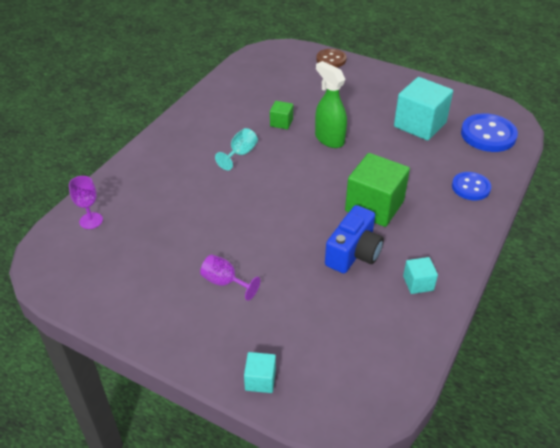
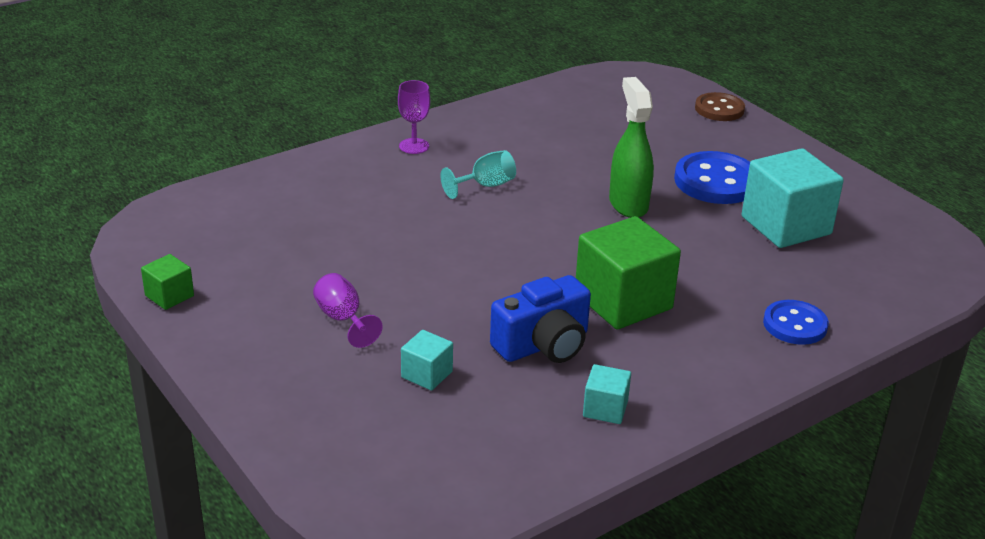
camera: 25 degrees right, 10 degrees down
(91, 221) = (234, 202): purple goblet -> purple goblet (414, 146)
(260, 380) = (299, 435): turquoise cube -> turquoise cube (427, 374)
(281, 122) = (575, 166): green cube -> green cube (169, 296)
(488, 135) = (888, 269): blue button -> blue button (716, 181)

